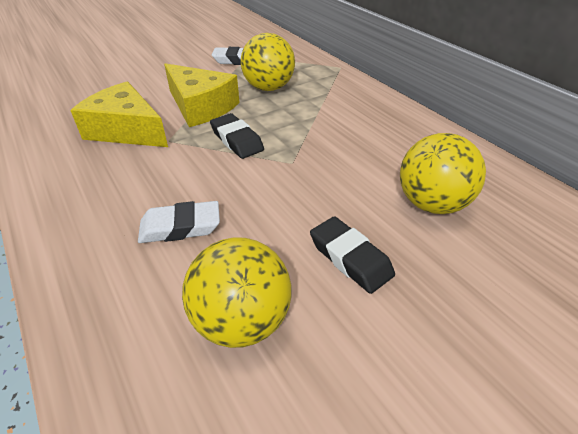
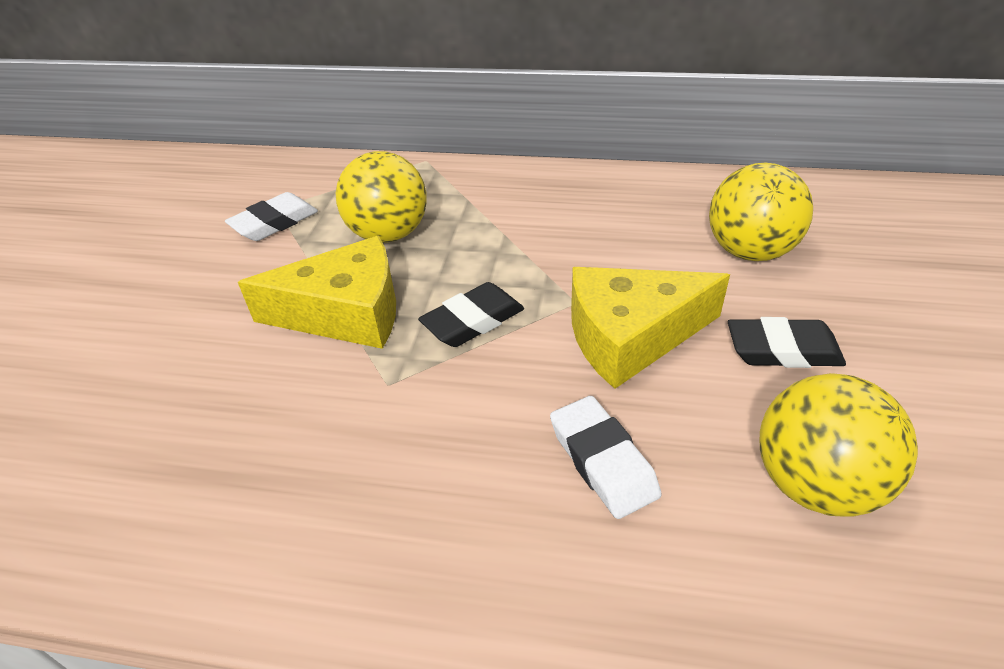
camera: 45 degrees left, 0 degrees up
(126, 130) = (300, 416): yellow cheese -> yellow cheese (630, 337)
(180, 227) = (602, 461): white eraser -> white eraser turned 60 degrees counterclockwise
(237, 140) = (473, 321): black eraser -> black eraser turned 45 degrees counterclockwise

